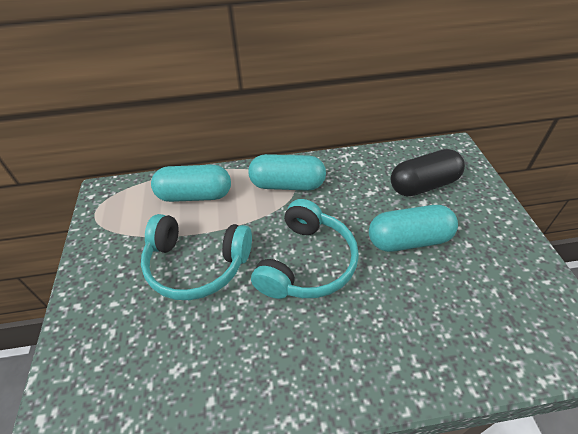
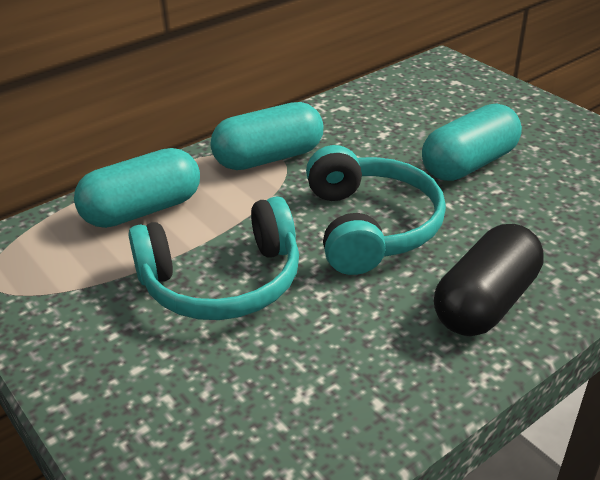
camera: 30 degrees left, 10 degrees down
(423, 185) = (439, 108): black capsule -> black capsule (485, 302)

